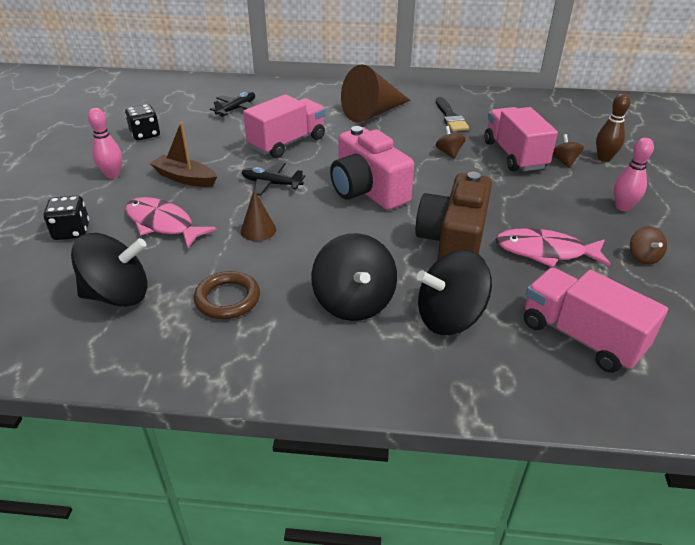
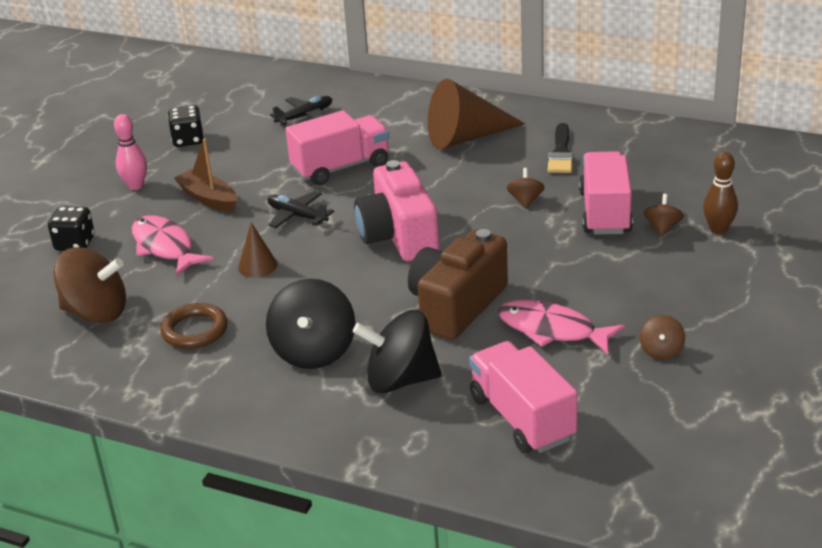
camera: 20 degrees right, 5 degrees down
(118, 295) = (96, 312): black spinning top -> brown spinning top
(622, 207) = (688, 292): pink bowling pin -> none

